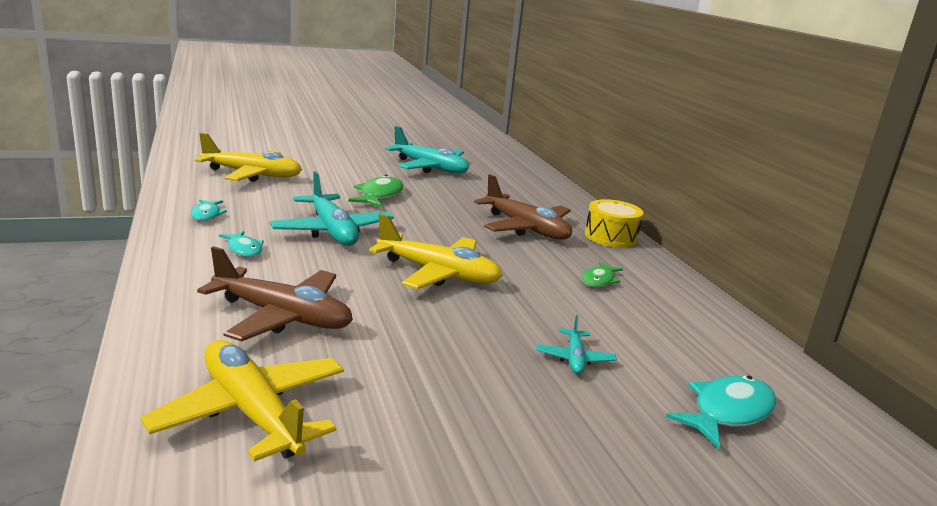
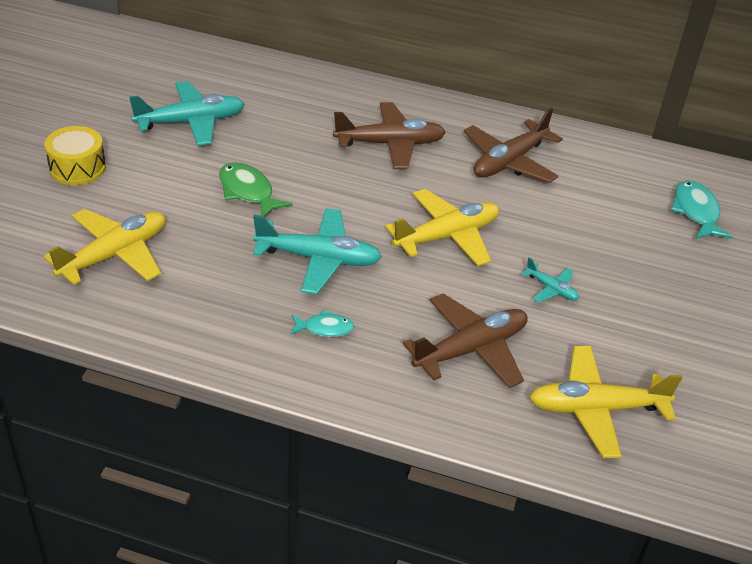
camera: 55 degrees left, 20 degrees up
(206, 215) = (218, 326): turquoise fish -> none
(574, 358) = (609, 237): turquoise plane -> turquoise plane (551, 289)
(599, 280) = (509, 161): green fish -> brown plane
(611, 237) = (438, 109): yellow drum -> yellow drum (77, 168)

